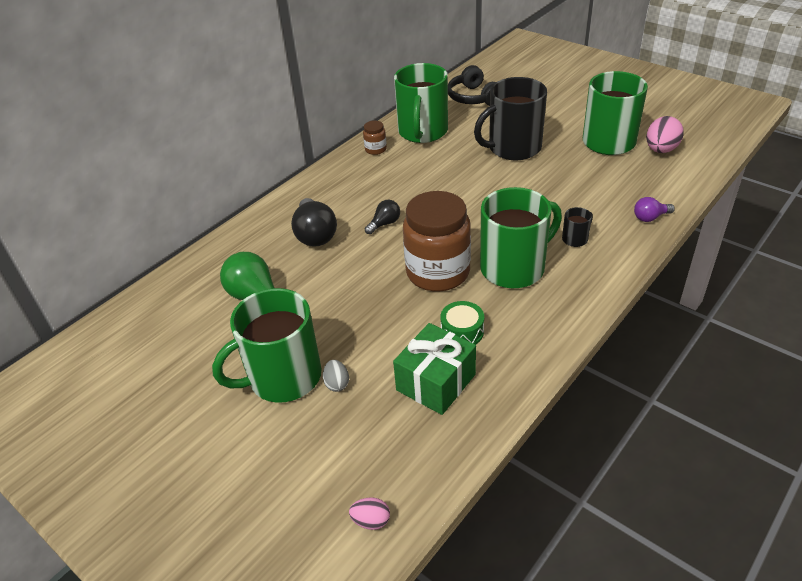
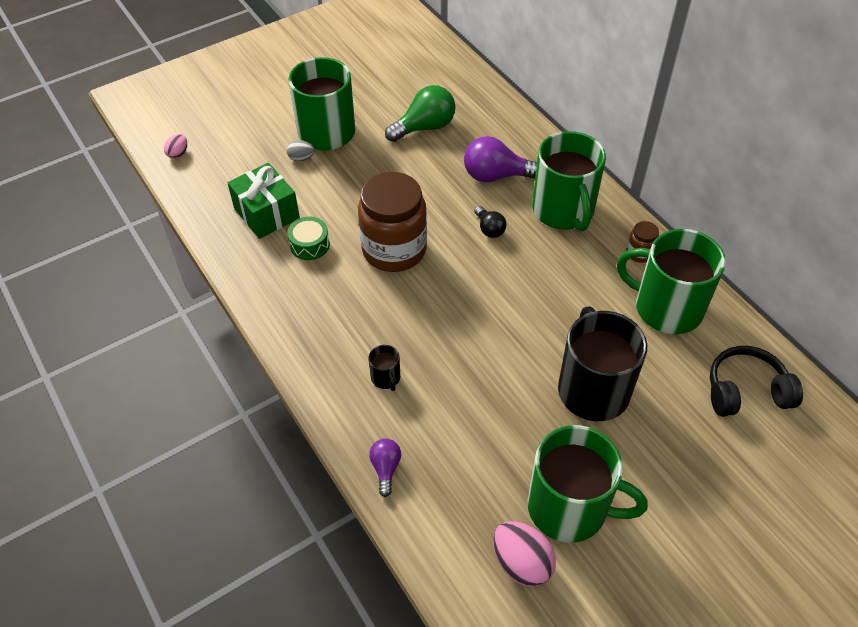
camera: 105 degrees right, 10 degrees up
(315, 234) = (496, 176): black light bulb -> purple light bulb
(514, 268) = (369, 309): green mug -> green mug (563, 210)

